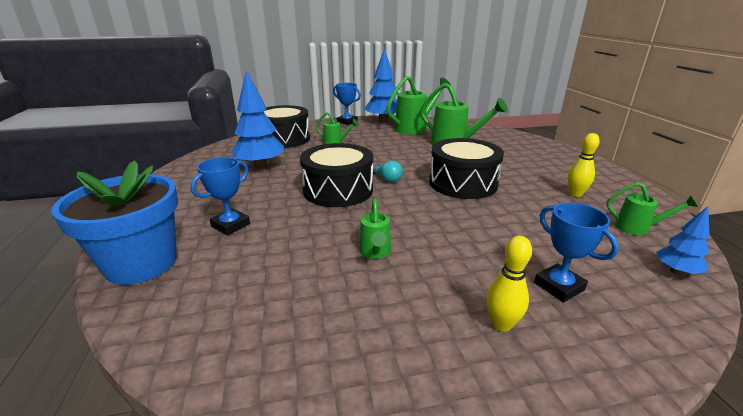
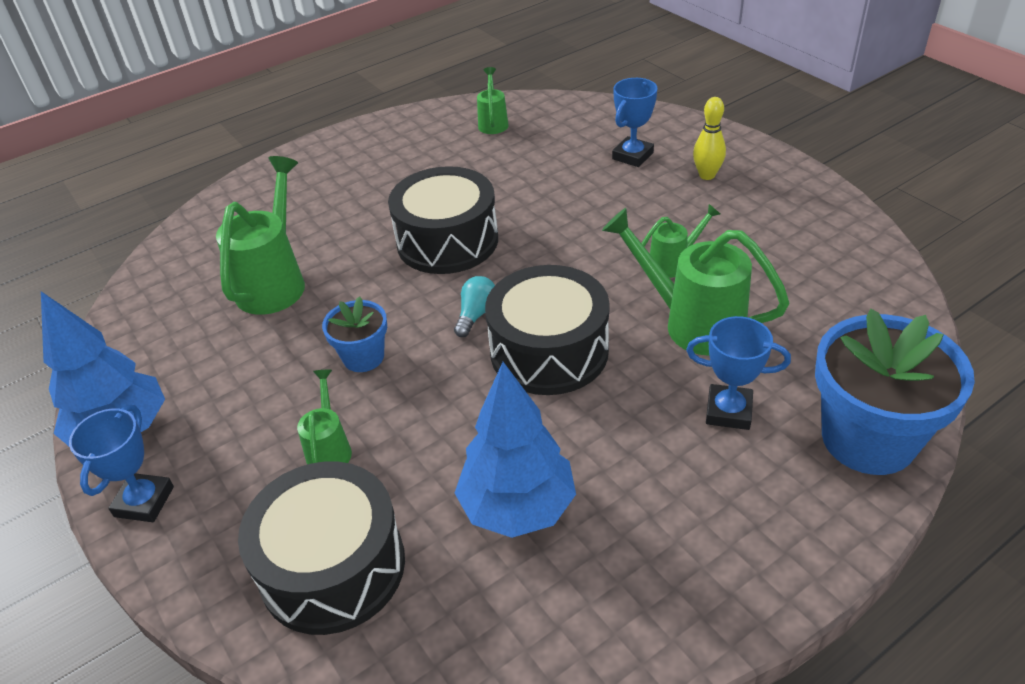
camera: 110 degrees left, 15 degrees up
(381, 153) = (363, 357): none -> blue flower pot
(415, 128) = (178, 359): green watering can -> green watering can (693, 323)
(575, 194) = (429, 157): yellow bowling pin -> none
(676, 271) = (561, 109): blue tree -> none

